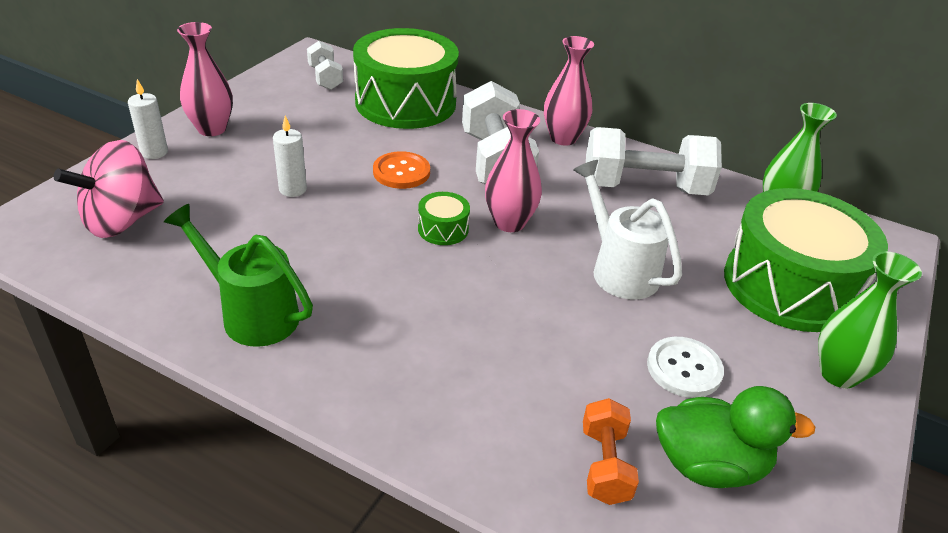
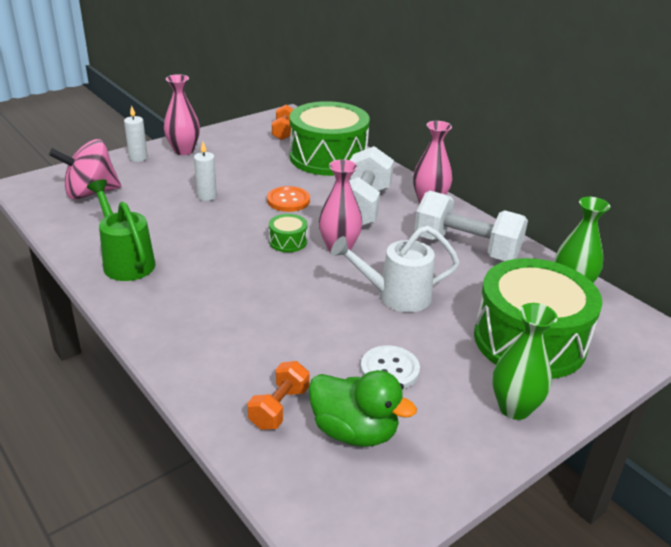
camera: 25 degrees right, 5 degrees down
(325, 78) = (283, 132): white dumbbell -> orange dumbbell
(619, 270) = (396, 296): white watering can -> white watering can turned 90 degrees counterclockwise

